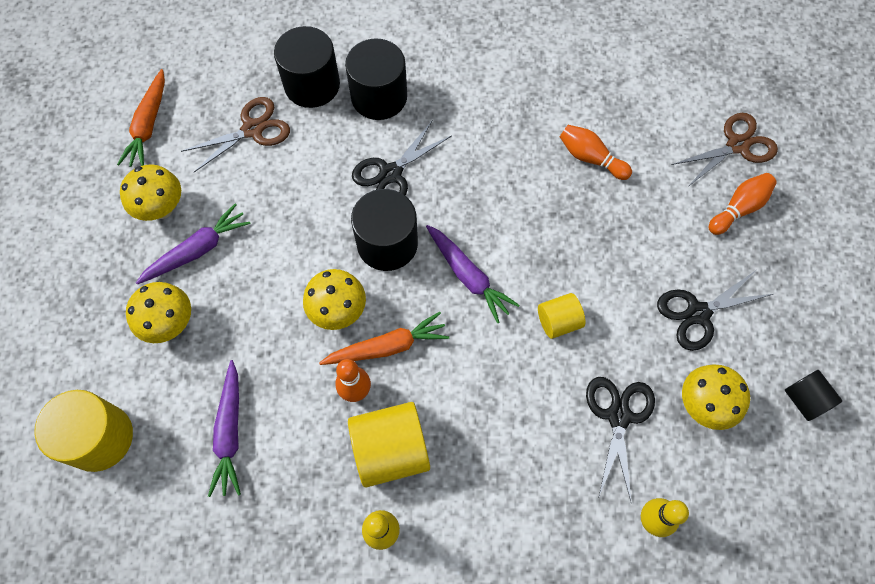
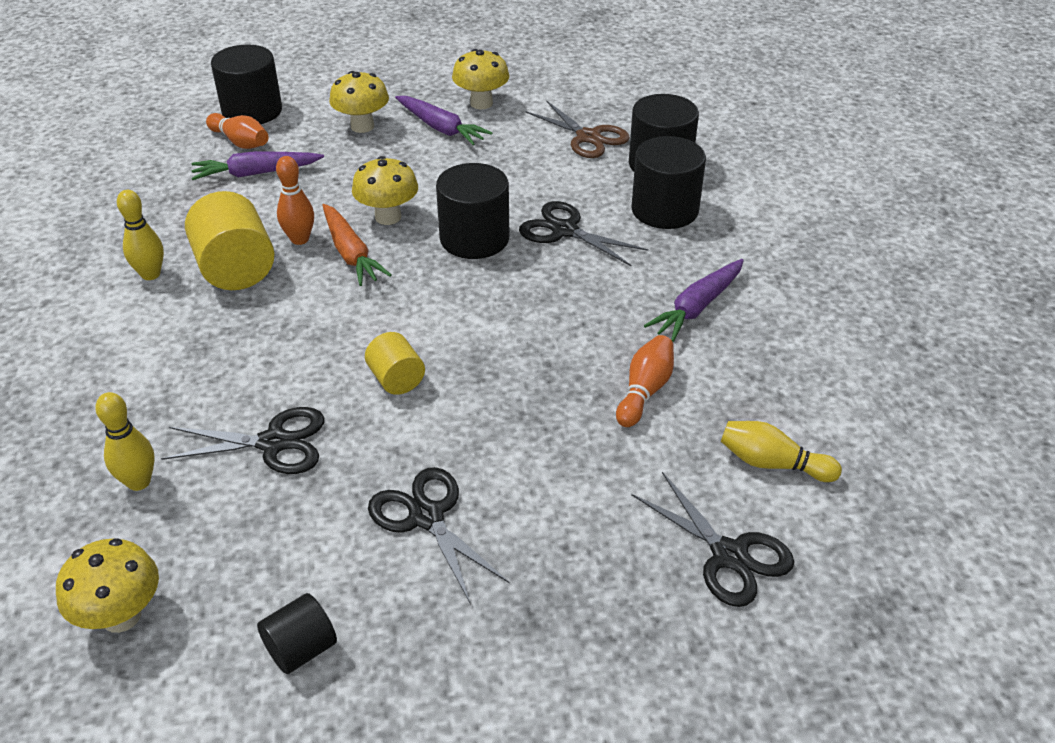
camera: 80 degrees right, 25 degrees down
(100, 438) = (252, 111): yellow cylinder -> black cylinder
(148, 125) = (570, 82): orange carrot -> none
(468, 276) = (445, 301): purple carrot -> purple carrot (697, 307)
(665, 102) = (772, 464): none -> yellow bowling pin
(703, 404) = (290, 528): yellow mushroom -> yellow mushroom (121, 616)
(737, 145) = (729, 555): brown scissors -> black scissors
(738, 208) = (612, 560): orange bowling pin -> orange bowling pin (240, 142)

